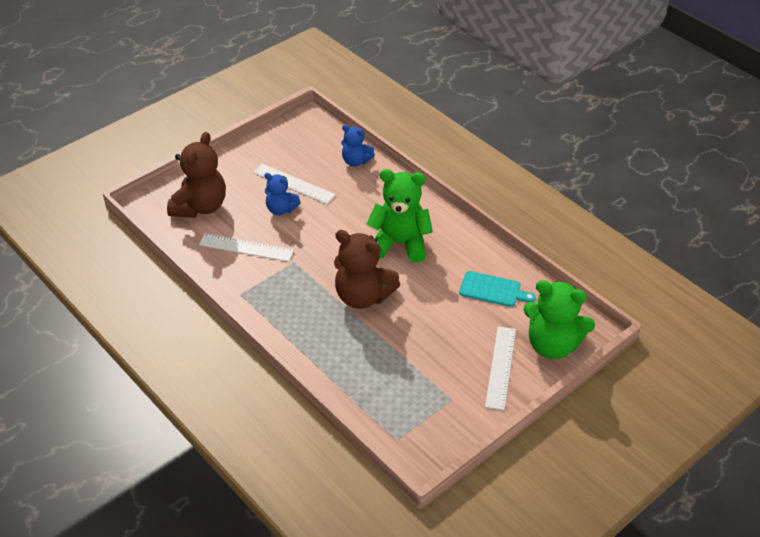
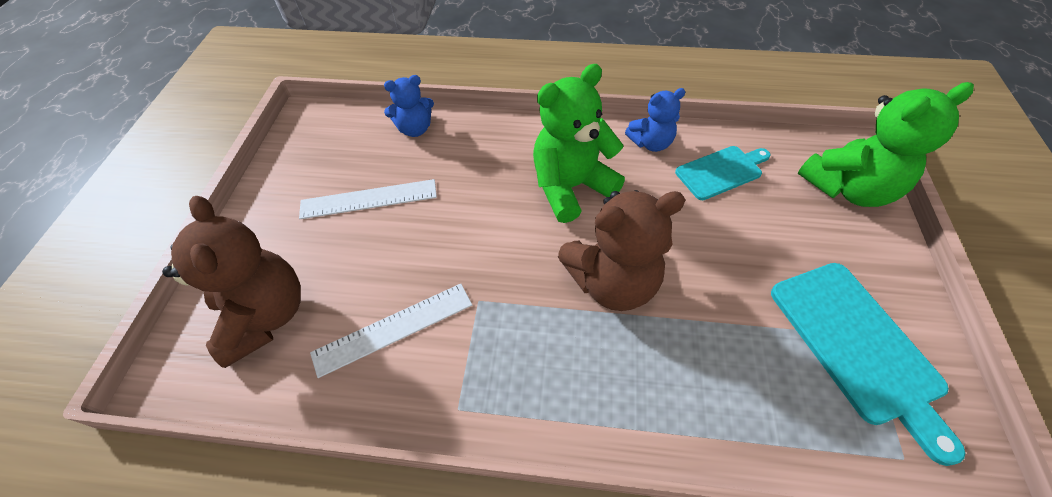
camera: 40 degrees left, 10 degrees up
(281, 209) = (386, 242): blue teddy bear -> blue teddy bear (651, 143)
(441, 398) = (858, 346): none -> turquoise cutting board
(500, 367) = (848, 252): white ruler -> none

